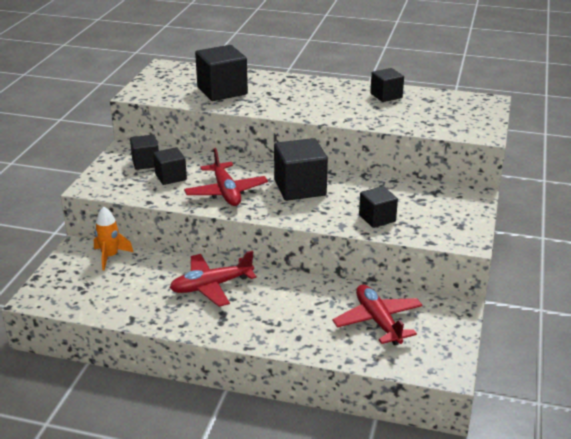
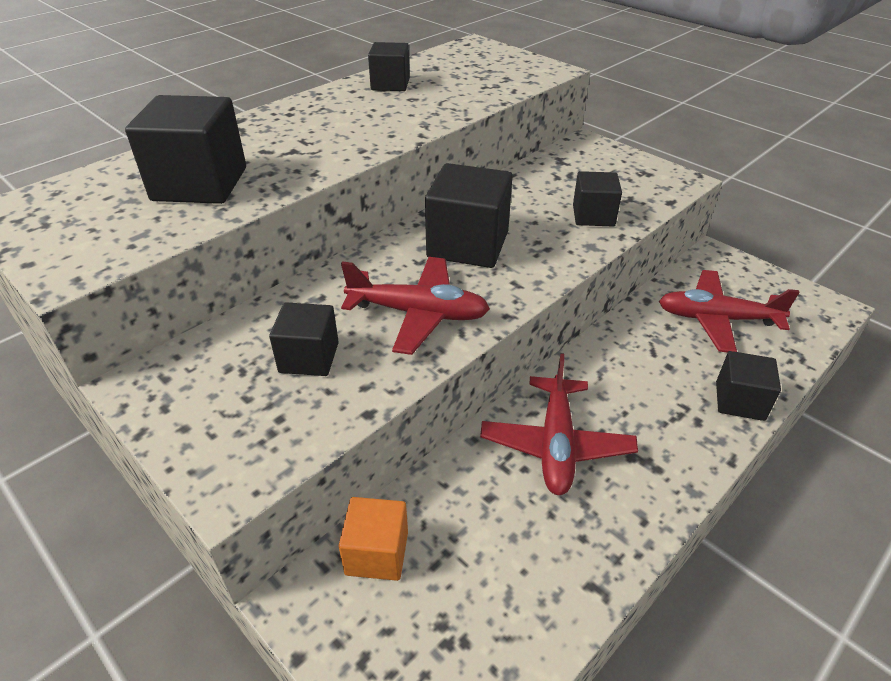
camera: 60 degrees left, 10 degrees up
(110, 257) = (377, 553): orange rocket -> orange cube
(146, 163) = (225, 372): black cube -> black cube (739, 401)

